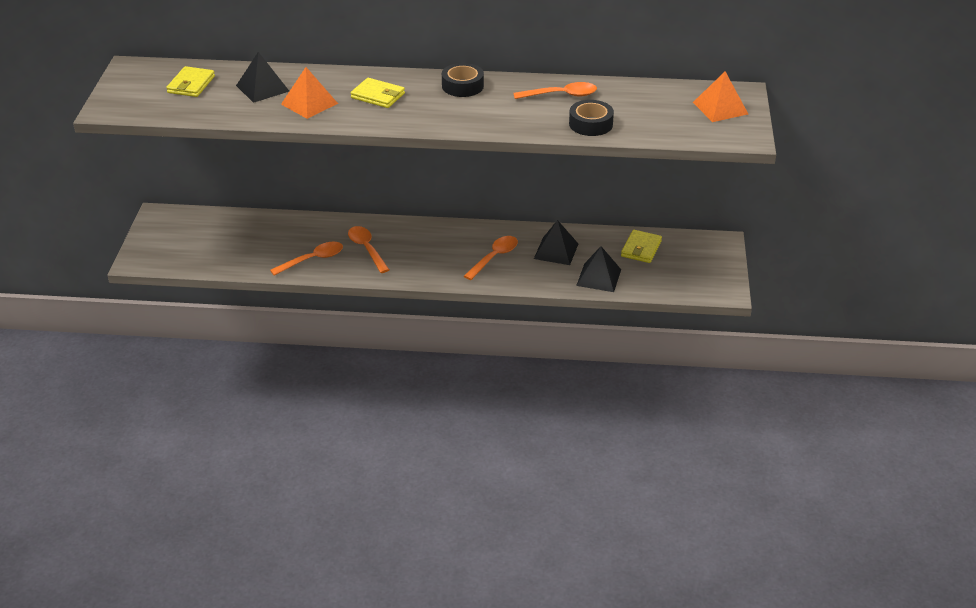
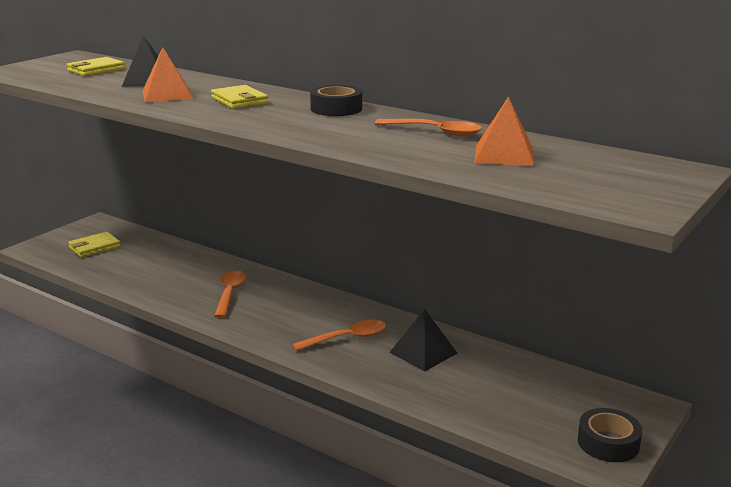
camera: 30 degrees right, 15 degrees down
(312, 260) = (170, 288): orange spoon -> none
(590, 124) = (435, 158): black tape -> black tape (608, 443)
(598, 277) = (447, 395): black pyramid -> none
(641, 248) = (530, 381): yellow wallet -> yellow wallet (94, 247)
(720, 108) = (636, 177): orange pyramid -> orange pyramid (504, 155)

